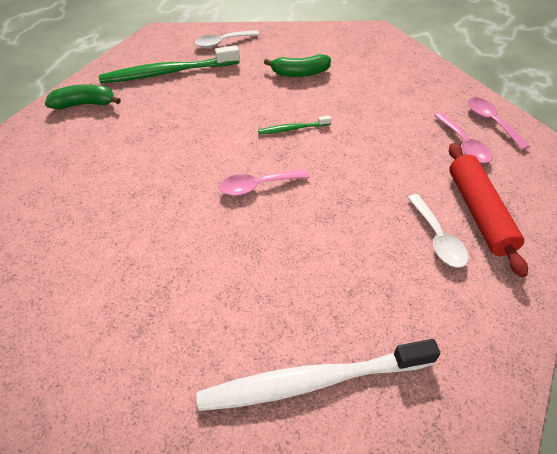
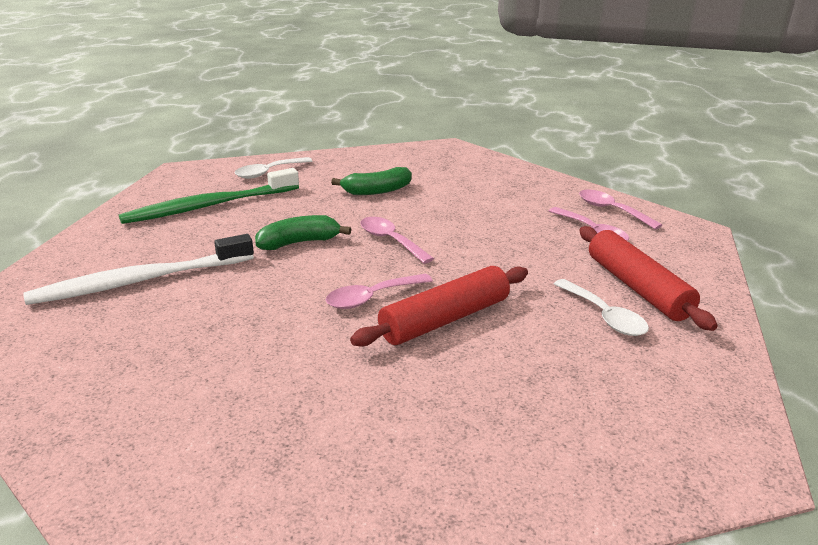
camera: 15 degrees left, 20 degrees down
(84, 104) = (106, 247): green banana -> green banana (299, 242)
(292, 129) = (391, 241): green toothbrush -> pink spoon
(306, 218) = (445, 319): none -> red rolling pin
(312, 381) = (524, 472): white toothbrush -> white toothbrush (140, 281)

